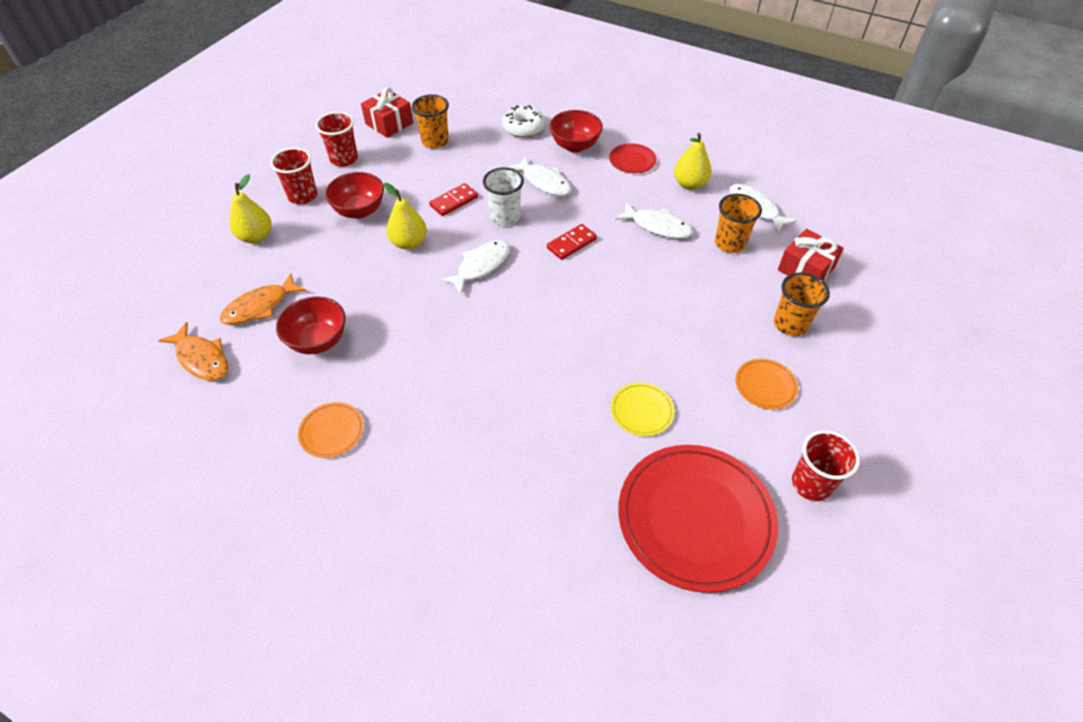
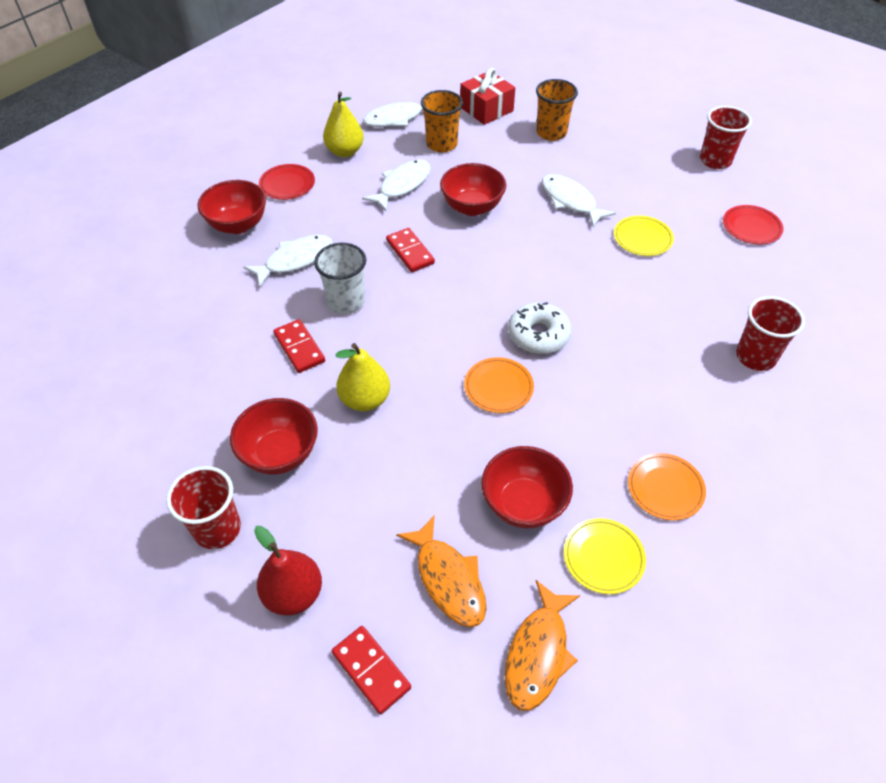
camera: 80 degrees left, 0 degrees up
(201, 358) = (538, 653): orange fish -> orange fish turned 150 degrees clockwise
(202, 279) = (371, 670): none -> red domino
(256, 237) = (293, 594): yellow pear -> red pear
(271, 392) = (603, 557): none -> yellow plate
(344, 159) = (148, 472): red cup -> red cup (755, 357)
(389, 123) = (85, 411): red gift -> none
(435, 141) = (159, 358): orange cup -> none
(480, 266) = (426, 332): white fish -> white fish (570, 201)
(523, 128) = (177, 265): white donut -> white donut (538, 335)
(644, 275) = (472, 207): none -> red bowl
(695, 518) = (751, 227): red plate -> red plate, size x0.45
(765, 385) = (618, 161): orange plate -> orange plate (498, 387)

